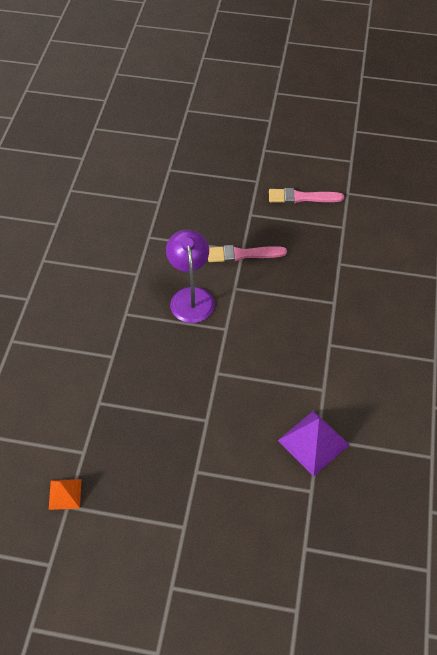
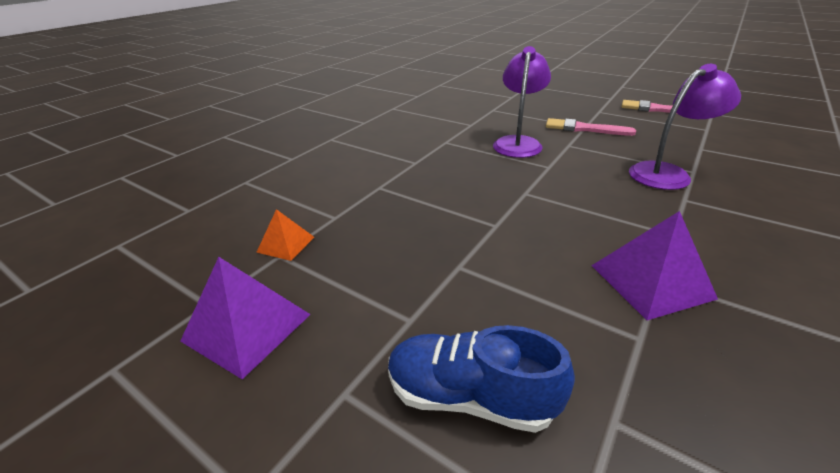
camera: 25 degrees right, 20 degrees down
(89, 570) = (247, 327): none -> purple pyramid
(235, 563) = (470, 396): none -> blue shoe
(316, 311) = (667, 173): none -> purple lamp

